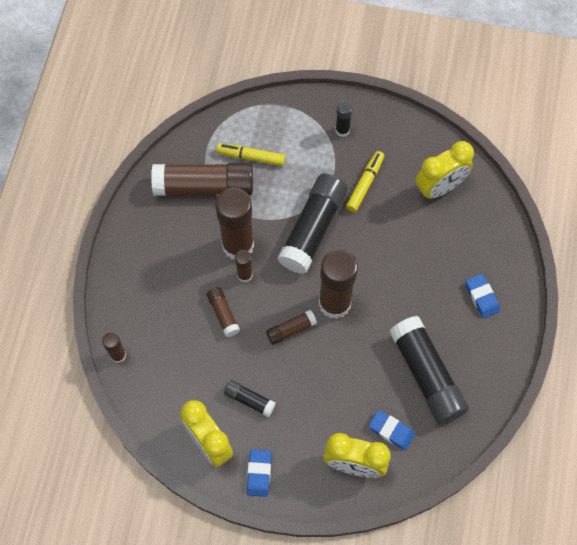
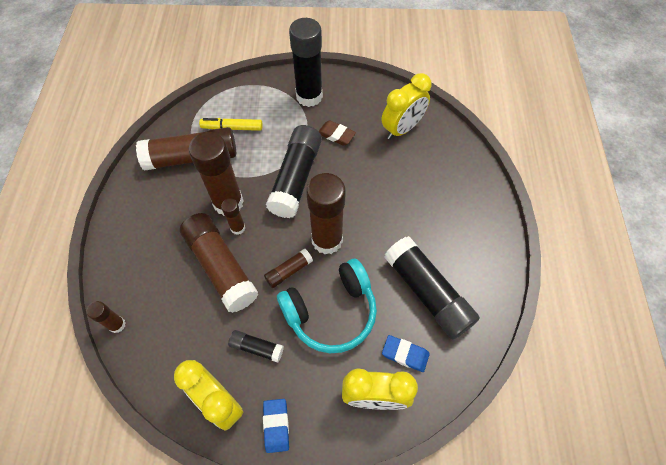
camera: 10 degrees left, 5 degrees down
(223, 314) = (221, 267): brown glue stick -> brown glue stick, size x2.09
(326, 378) = (331, 312): none -> turquoise headphones
(342, 130) = (309, 96): black glue stick -> black glue stick, size x2.09
(365, 184) = (336, 135): yellow marker -> brown eraser
(482, 297) = (461, 213): blue eraser -> none

